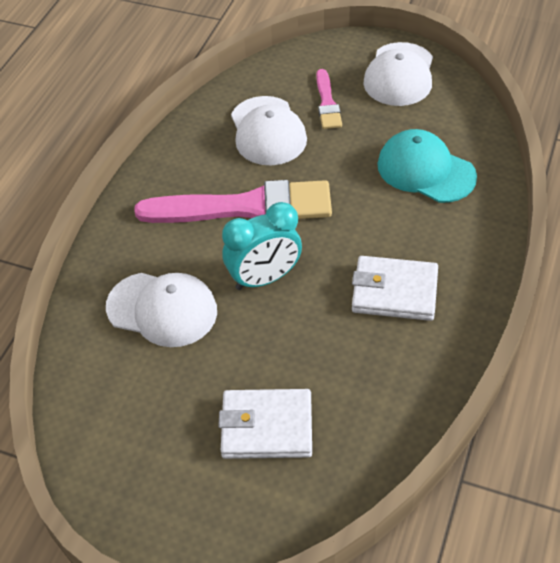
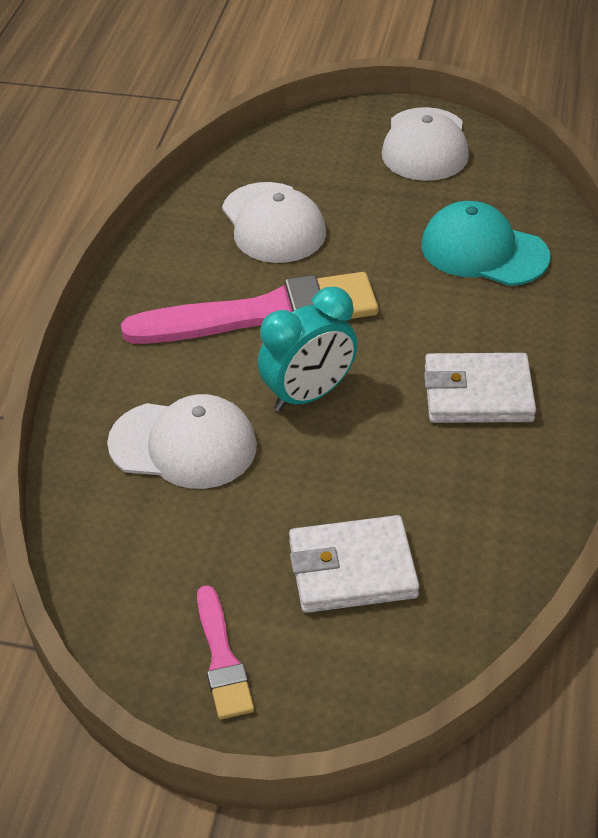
camera: 10 degrees left, 5 degrees down
(327, 103) = (342, 184): pink brush -> pink brush (222, 659)

